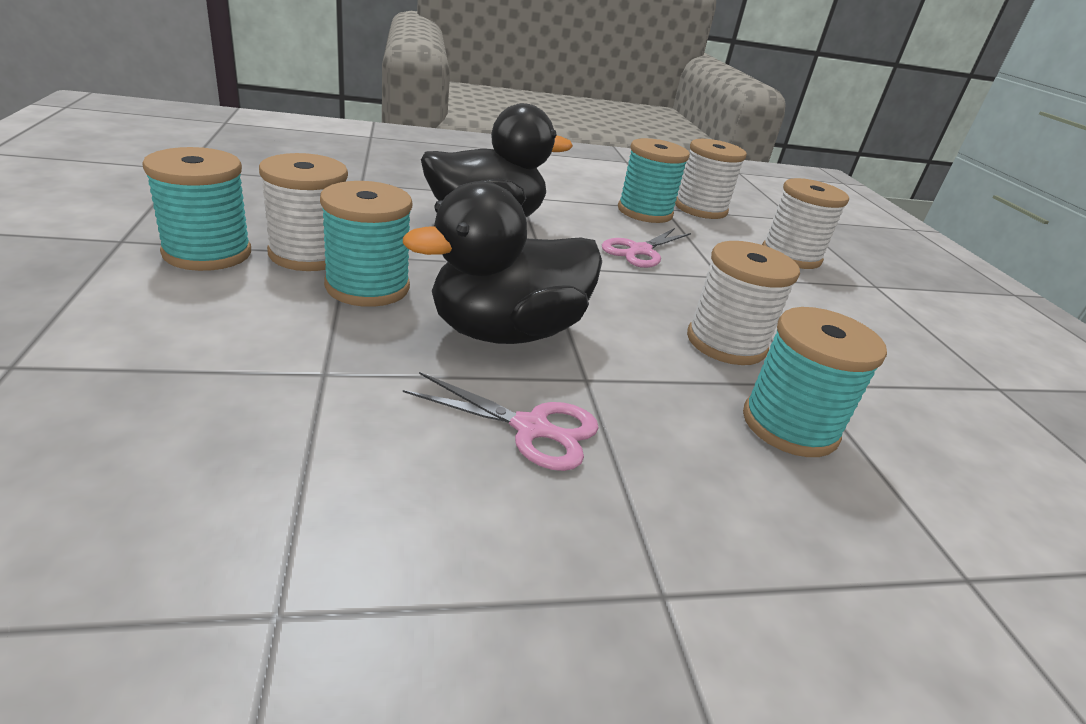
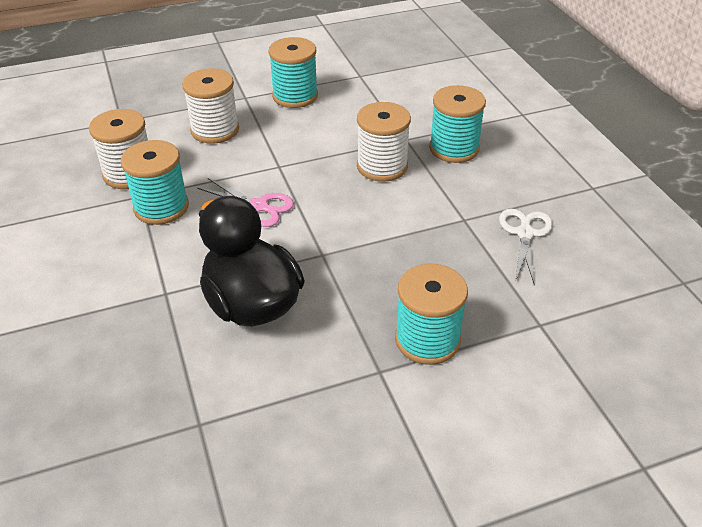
camera: 95 degrees left, 10 degrees up
(207, 253) = (441, 458): turquoise spool -> turquoise spool (295, 96)
(309, 254) = (398, 393): white spool -> none
(506, 332) = (438, 258): black duck -> none
(532, 428) = (525, 233): pink scissors -> white scissors

